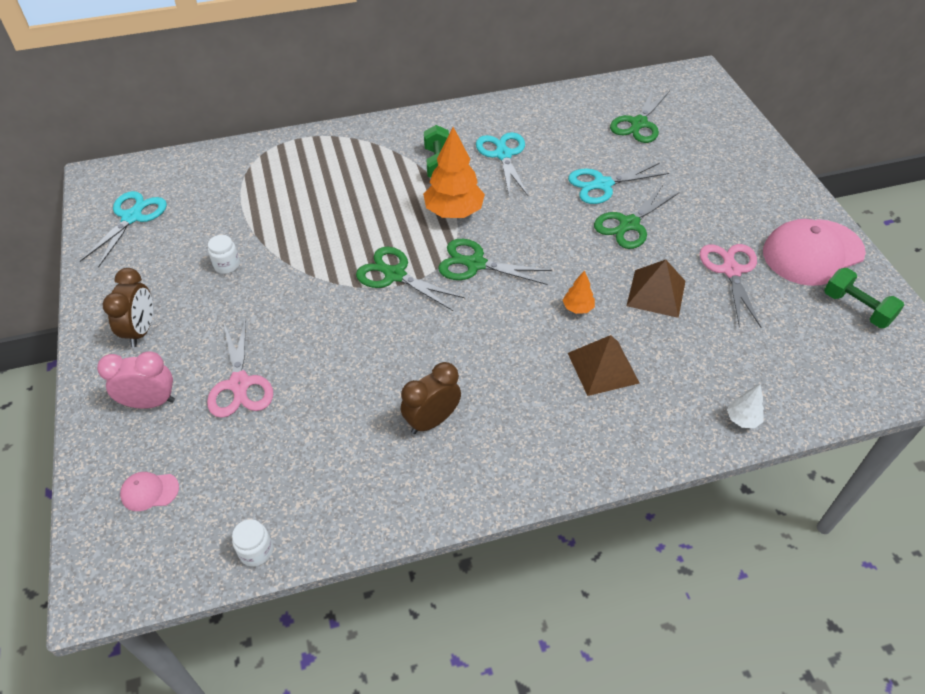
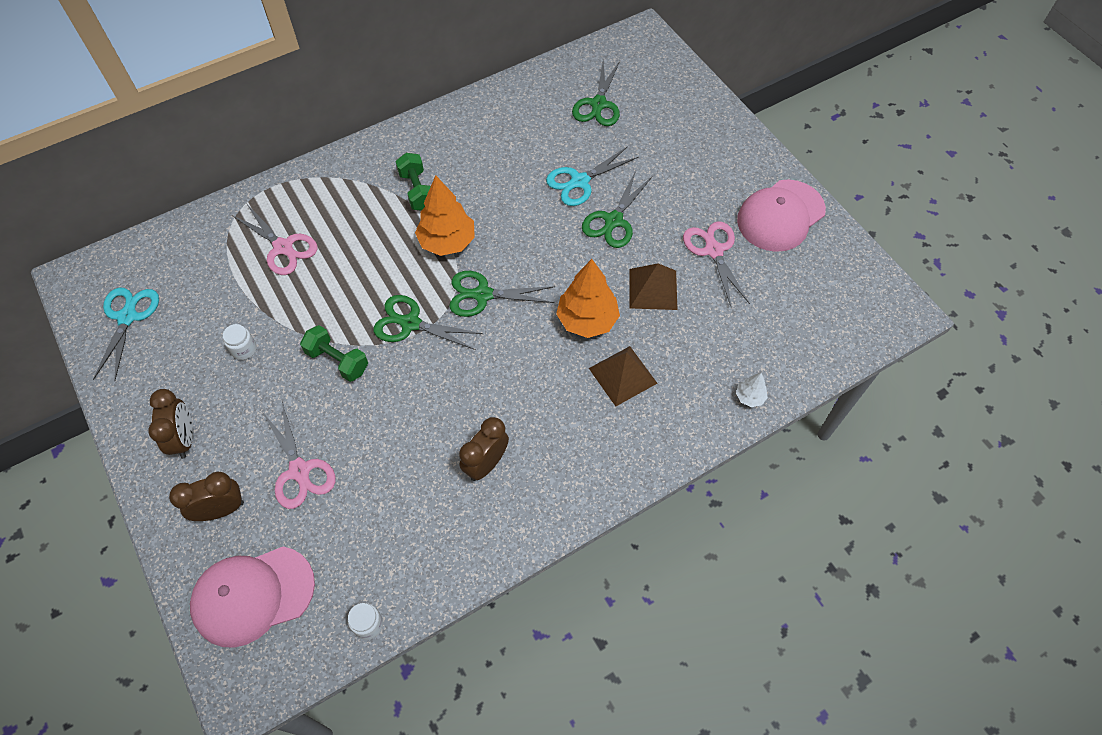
camera: 15 degrees left, 10 degrees up
(149, 491) = (253, 595): pink cap -> pink cap, size x2.34
(150, 402) = (221, 510): pink clock -> brown clock
(295, 187) = (283, 247): none -> pink scissors
(503, 155) = (477, 167): turquoise scissors -> none
(577, 308) = (587, 320): orange tree -> orange tree, size x2.09
(856, 308) = (826, 265): green dumbbell -> green dumbbell (337, 361)

